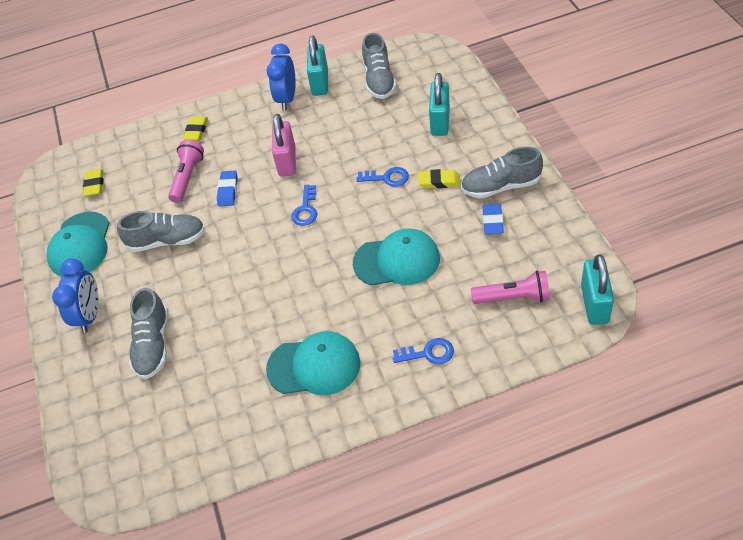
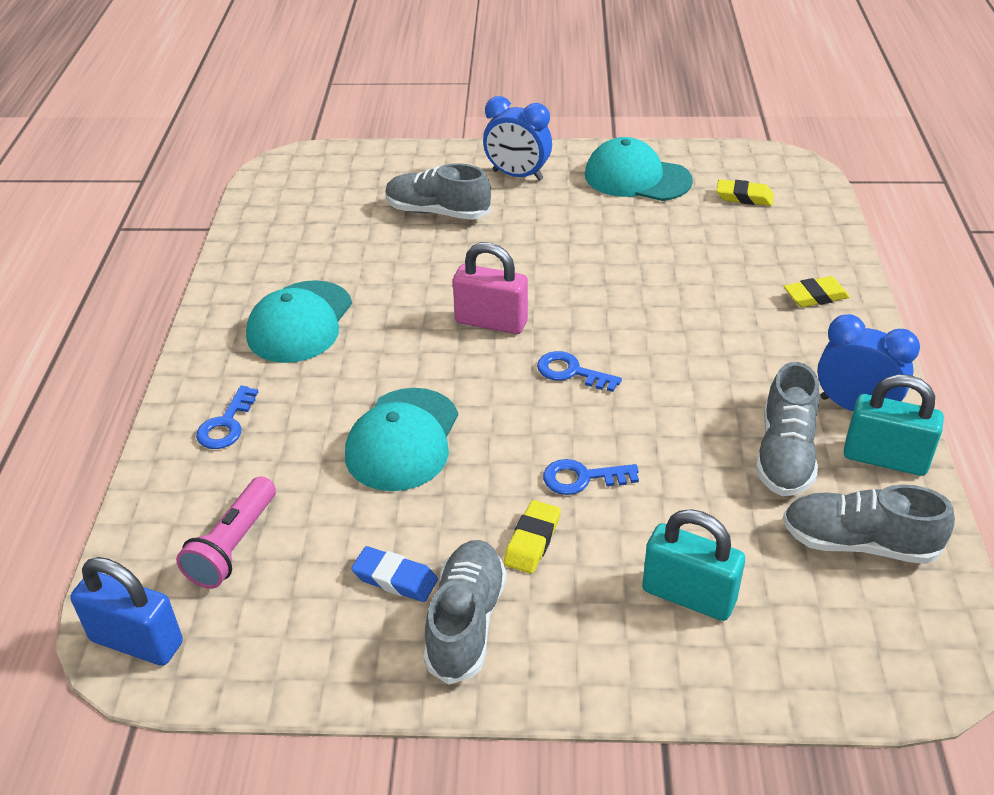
camera: 105 degrees right, 10 degrees down
(167, 240) = (597, 241): grey shoe -> grey shoe (785, 454)
(187, 177) = (712, 274): pink flashlight -> none
(196, 131) = (815, 296): yellow eraser -> yellow eraser turned 45 degrees counterclockwise
(228, 191) = (660, 306): blue eraser -> none
(287, 161) = (690, 375): pink padlock -> pink padlock (491, 322)
(387, 178) = (582, 478): blue key -> blue key turned 60 degrees clockwise
(594, 304) = (136, 641): turquoise padlock -> blue padlock

